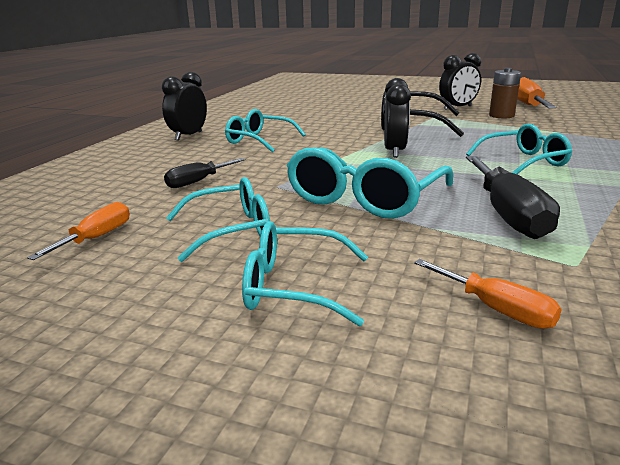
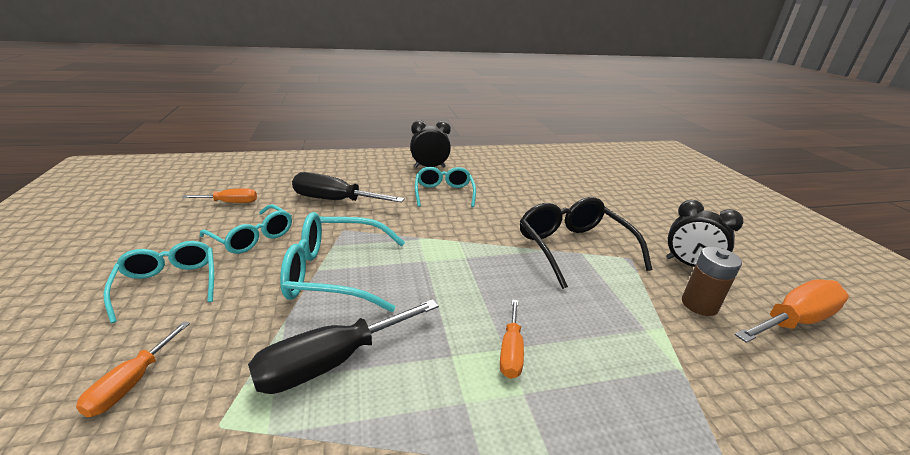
camera: 55 degrees right, 5 degrees up
(198, 182) = (335, 200): black screwdriver -> black screwdriver, size x1.76
(394, 151) = (471, 260): black clock -> none
(524, 161) = (511, 351): turquoise glasses -> orange screwdriver

